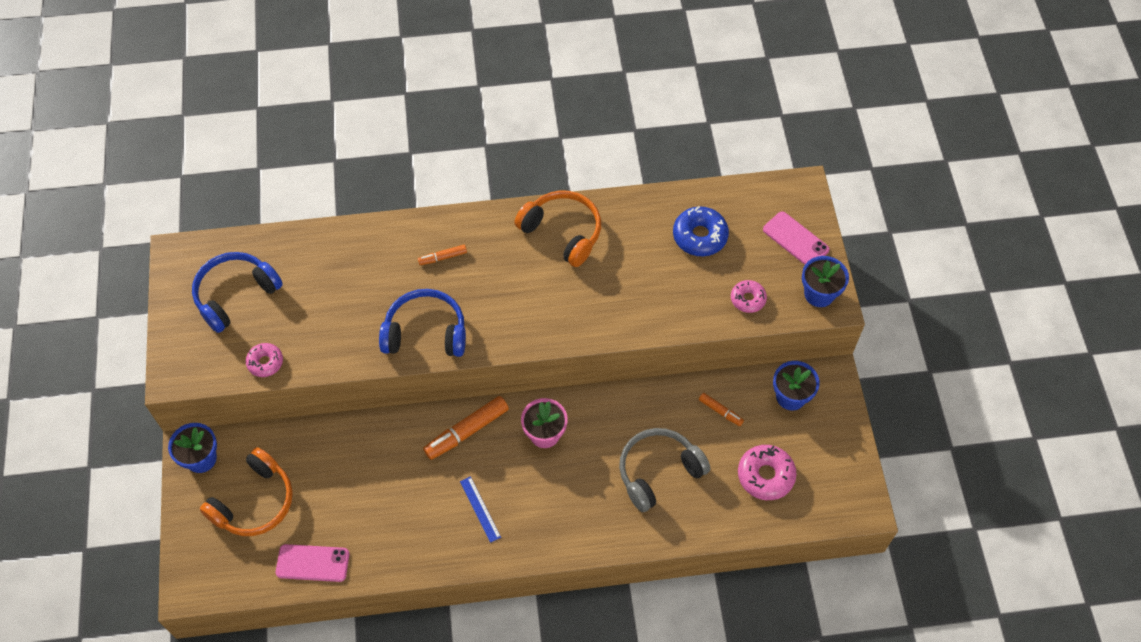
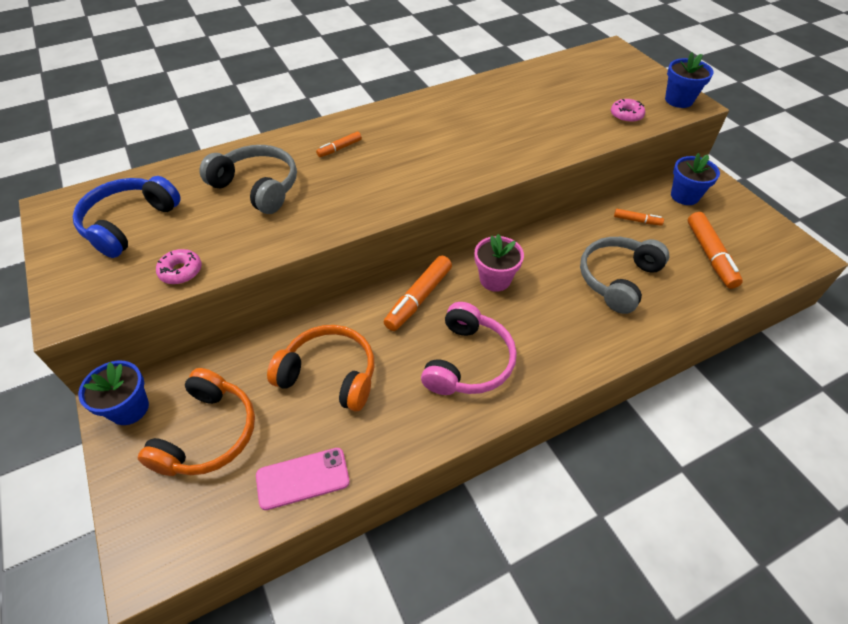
camera: 20 degrees left, 10 degrees down
(352, 285) = (257, 187): none -> grey headphones
(425, 333) = (350, 204): blue headphones -> none
(480, 509) = (468, 361): blue ruler -> pink headphones
(562, 232) = (440, 110): orange headphones -> orange headphones (329, 375)
(700, 236) = (557, 88): blue donut -> none
(765, 475) = (710, 255): pink donut -> orange marker
(795, 239) = (632, 75): pink phone -> none

